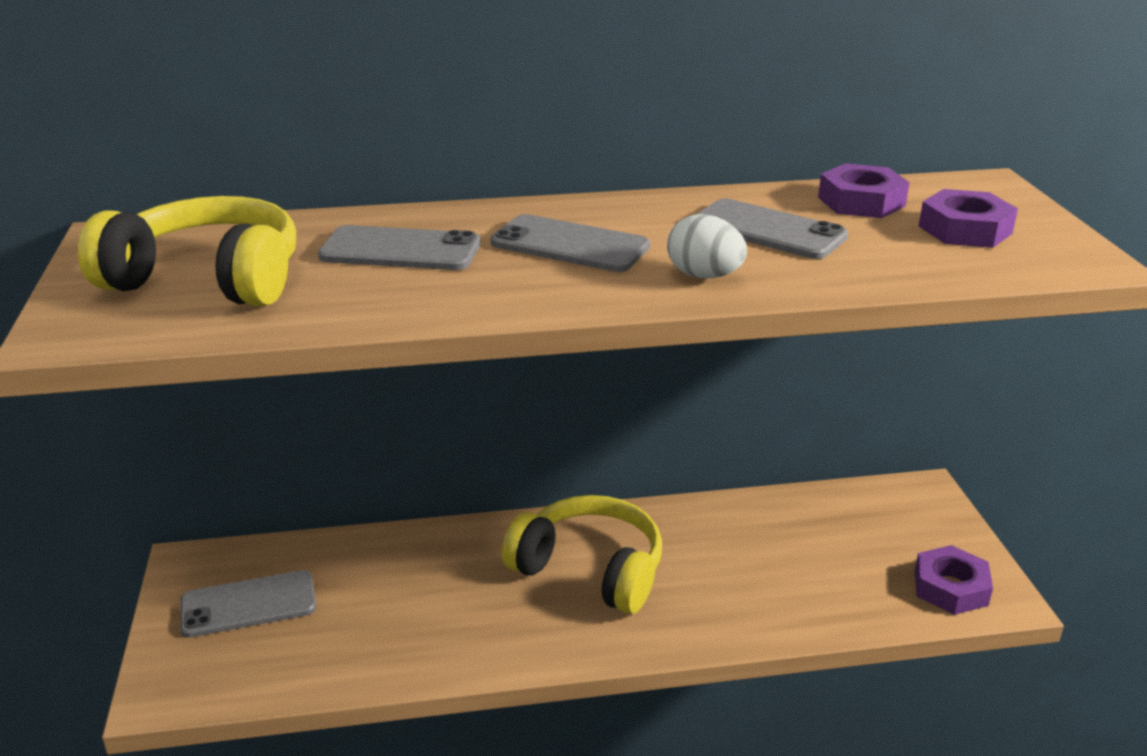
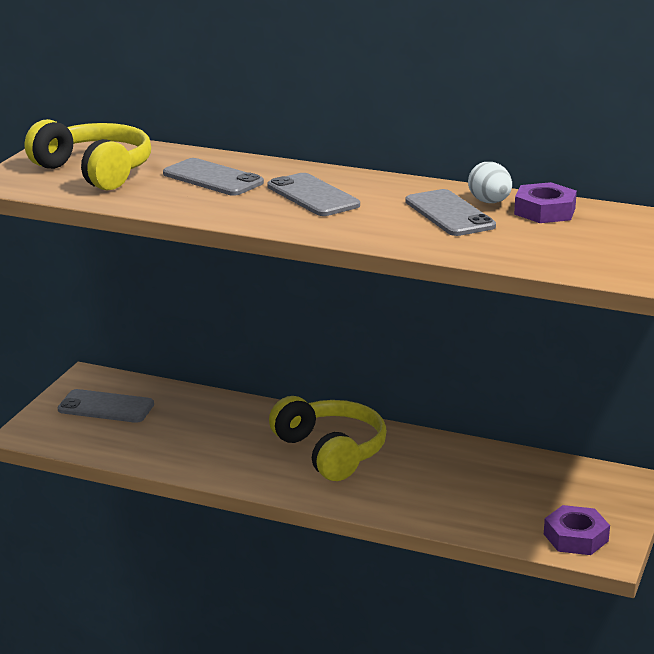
camera: 30 degrees right, 5 degrees down
(704, 276) = (366, 228): white egg -> white egg (489, 202)
(965, 229) = (584, 241): purple nut -> none

